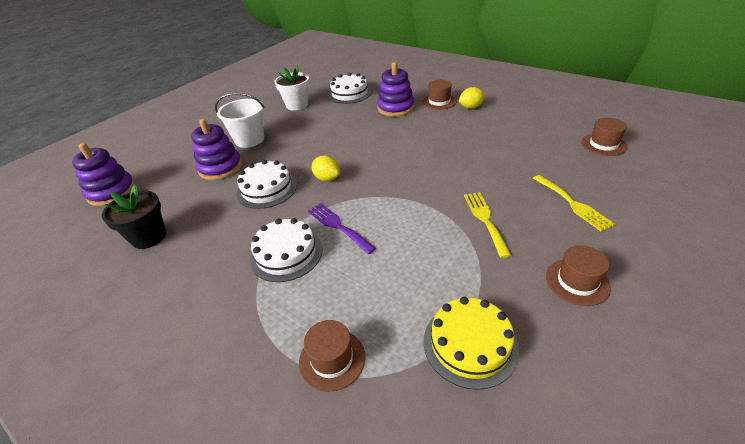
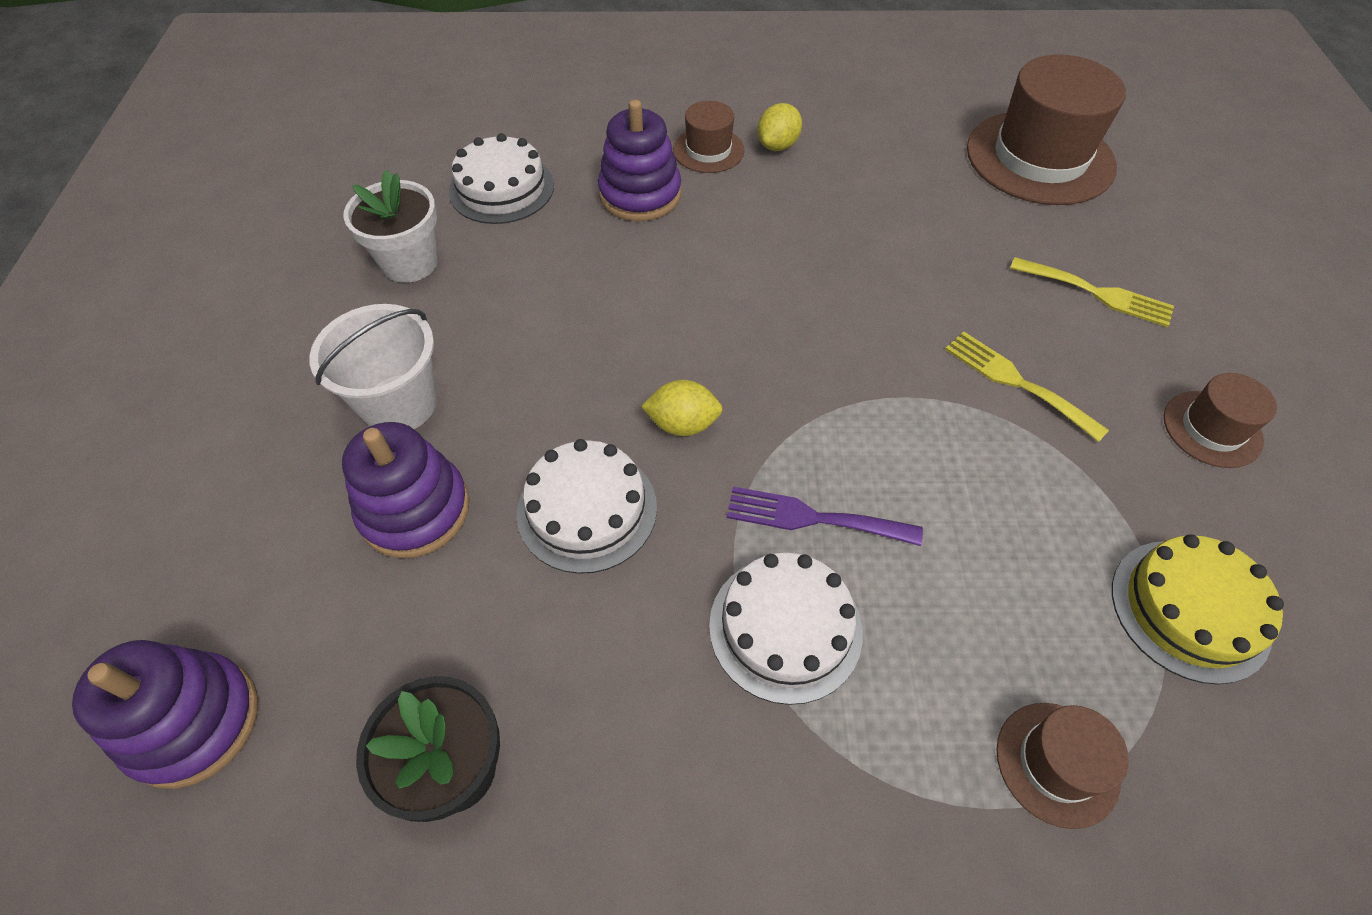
camera: 40 degrees left, 15 degrees up
(603, 144) = (1040, 158): brown hat -> brown hat, size x2.01

